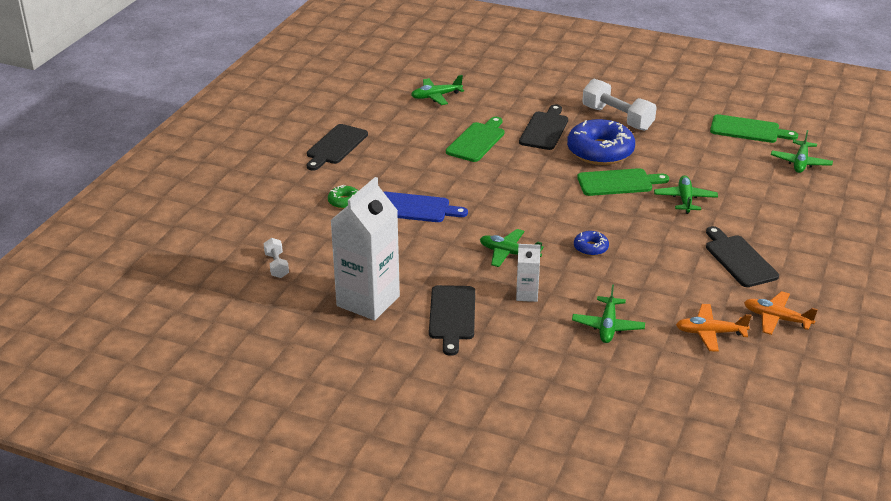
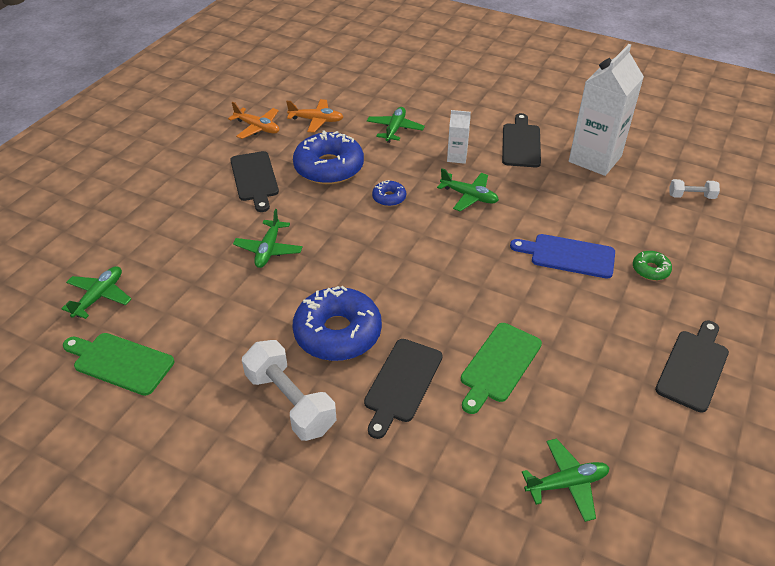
camera: 175 degrees left, 10 degrees up
(277, 265) = (691, 196): white dumbbell -> white dumbbell turned 75 degrees counterclockwise
(618, 183) = (333, 278): green cutting board -> none
(666, 275) = (329, 167): none -> blue donut

